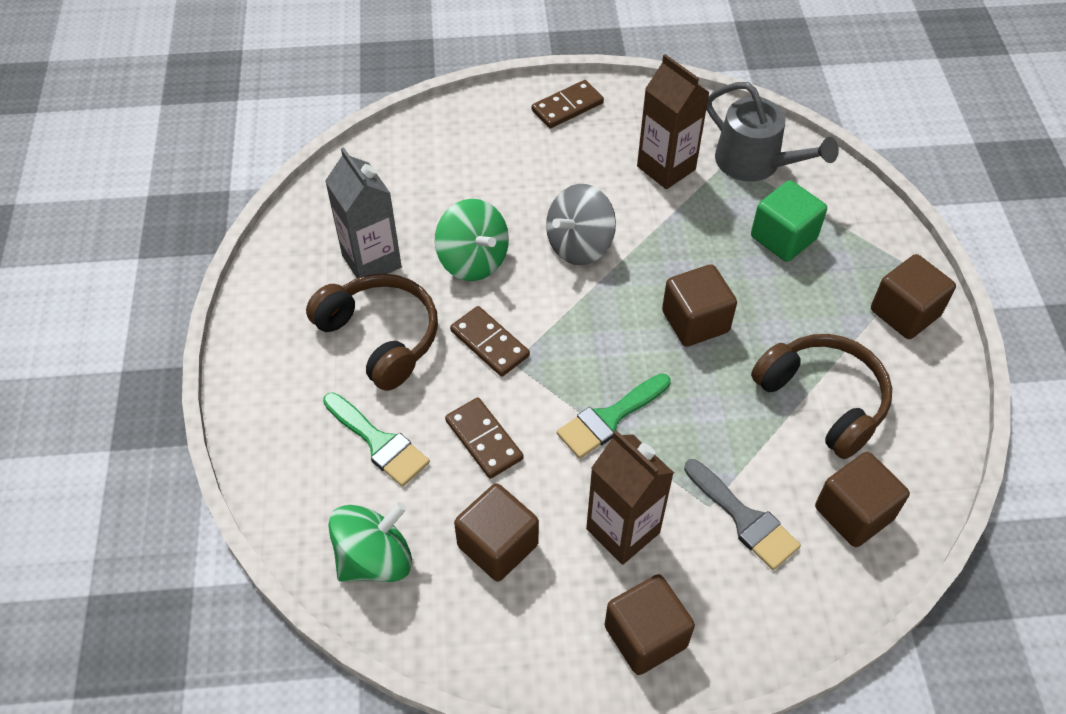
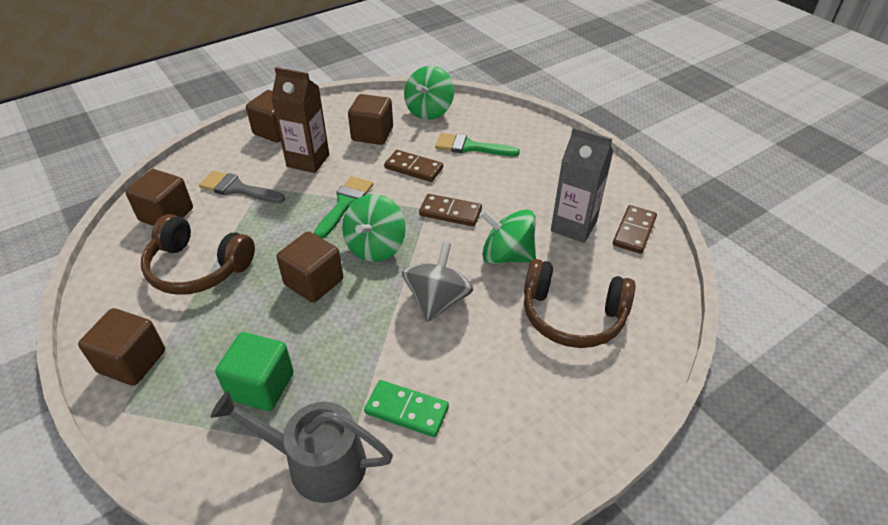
camera: 150 degrees right, 10 degrees down
(381, 337) = (520, 190): brown headphones -> brown headphones (572, 316)
(567, 107) = (551, 437): brown domino -> brown domino (634, 231)
(606, 335) = (375, 247): none -> green spinning top
(666, 168) = (406, 410): brown carton -> green domino

